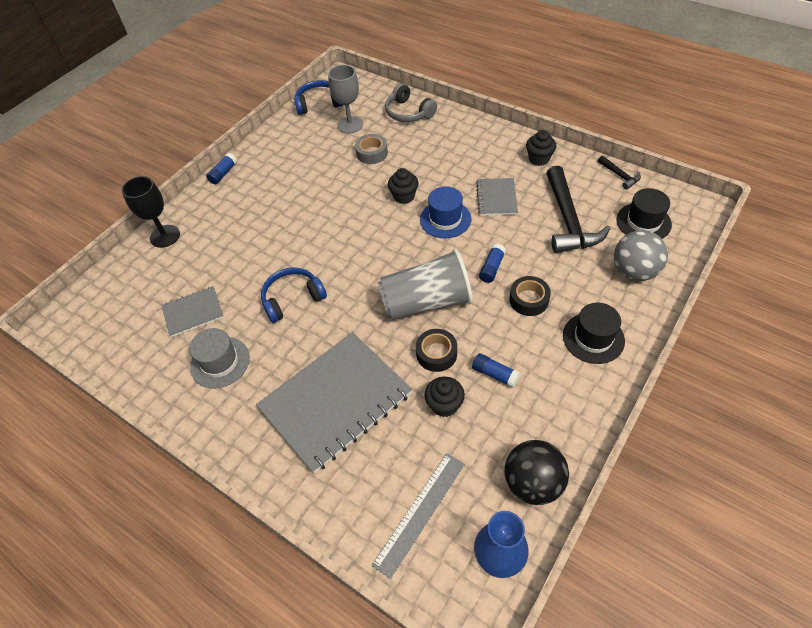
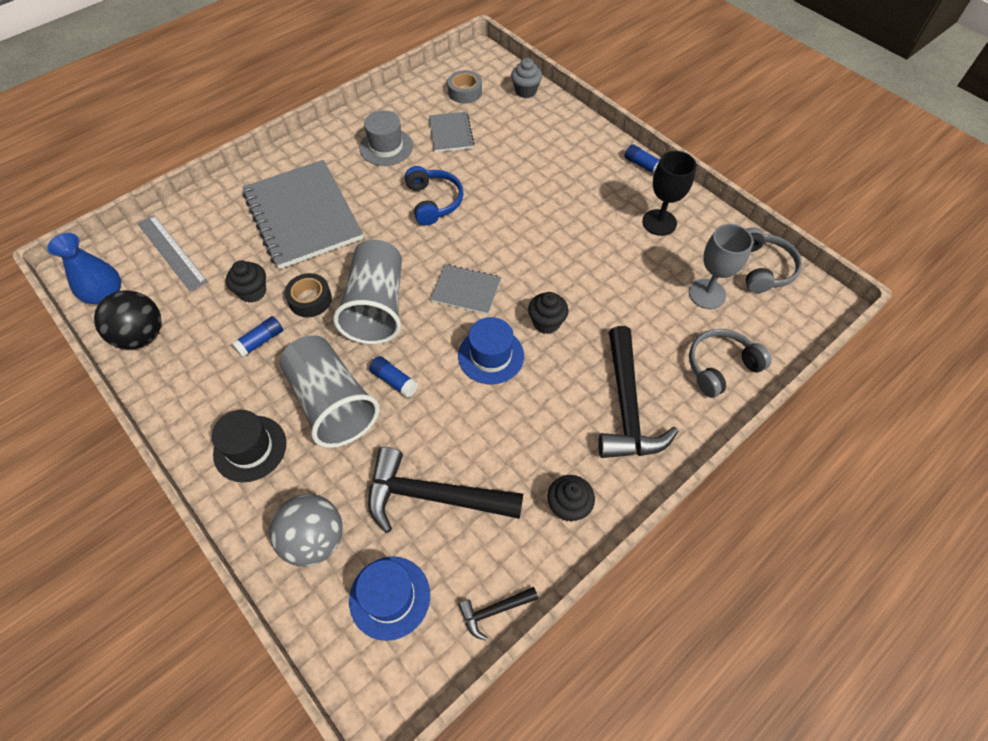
camera: 100 degrees right, 5 degrees up
(123, 269) = (525, 91): none -> grey cupcake
(165, 236) = (559, 118): black goblet -> black goblet (659, 222)
(319, 103) = (763, 268): blue headphones -> grey headphones
(372, 153) = (640, 306): grey tape -> grey tape (465, 92)
(456, 146) = (627, 406): none -> black hammer
(496, 198) = (507, 423): grey notebook -> grey notebook (466, 290)
(529, 300) = (332, 403): black tape -> grey cup
(643, 222) = (389, 597): black hat -> blue hat

